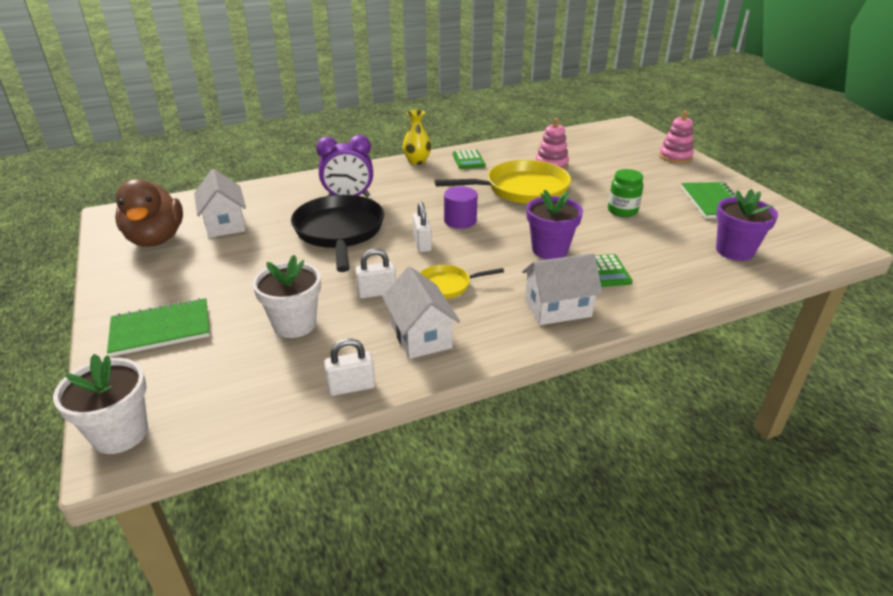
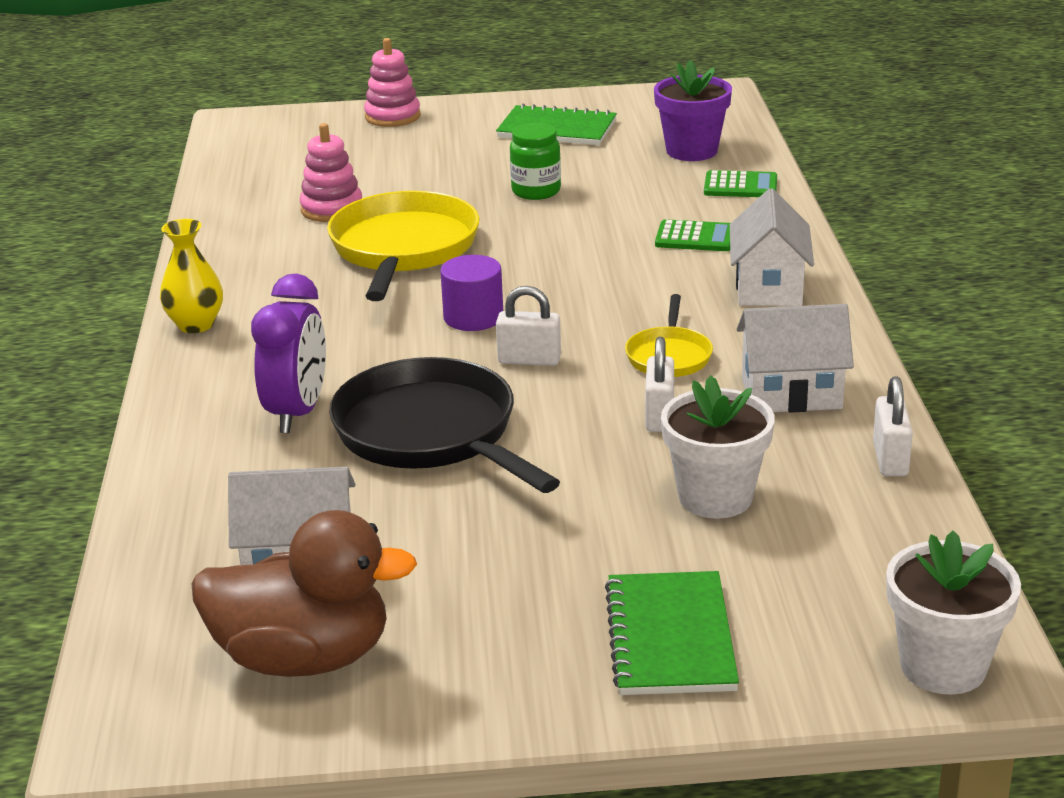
camera: 70 degrees left, 5 degrees down
(339, 232) = (431, 433): black pan -> black pan turned 45 degrees clockwise
(468, 160) = (241, 275): green calculator -> green calculator (740, 186)
(549, 250) = (614, 264): purple flower pot -> none

